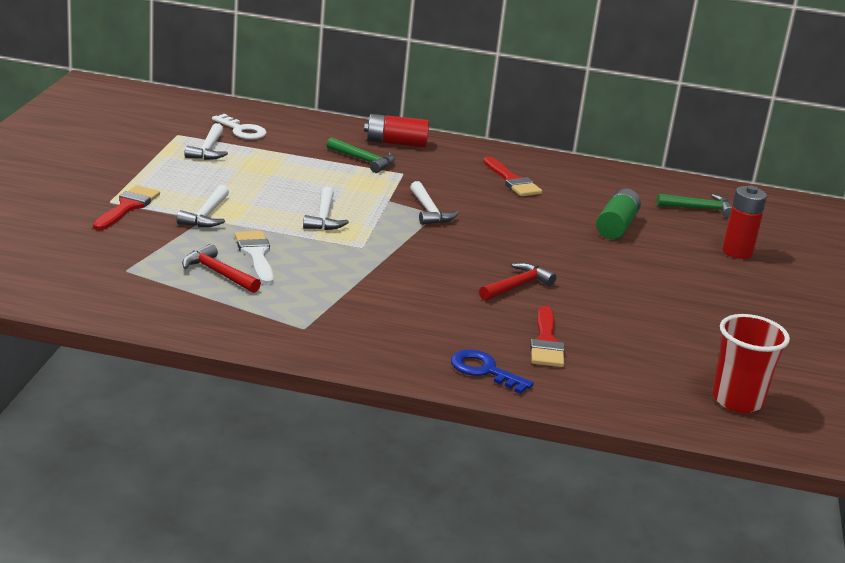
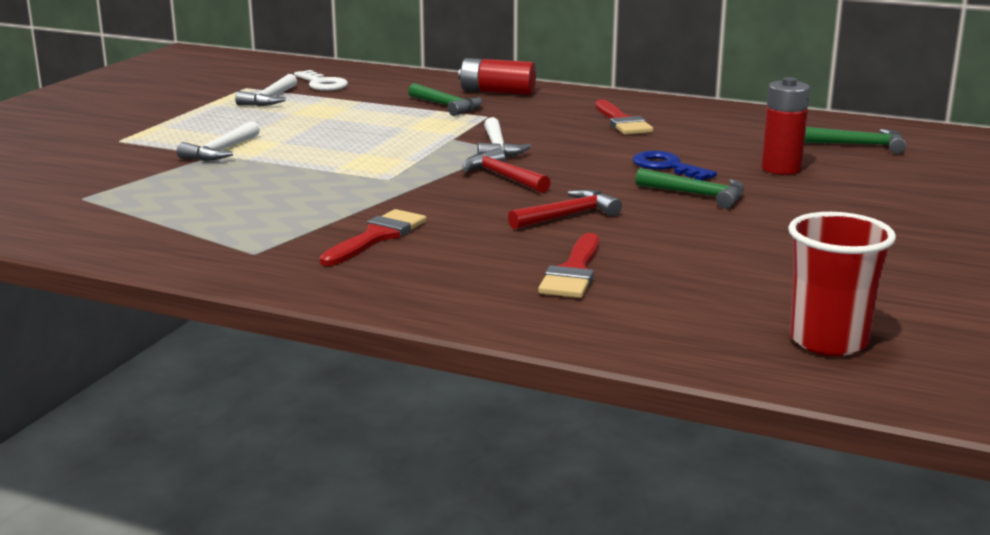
camera: 15 degrees right, 5 degrees down
(127, 207) = (135, 145): red brush -> red brush (377, 237)
(218, 273) = (190, 201): red hammer -> red hammer (503, 177)
(256, 255) = (251, 185): white brush -> none
(324, 217) = (361, 153): white hammer -> none
(484, 370) = (466, 300): blue key -> blue key (667, 167)
(601, 263) = (697, 195): none -> green hammer
(616, 226) = (737, 161): green battery -> none
(737, 252) = (896, 185): red battery -> red battery (781, 168)

